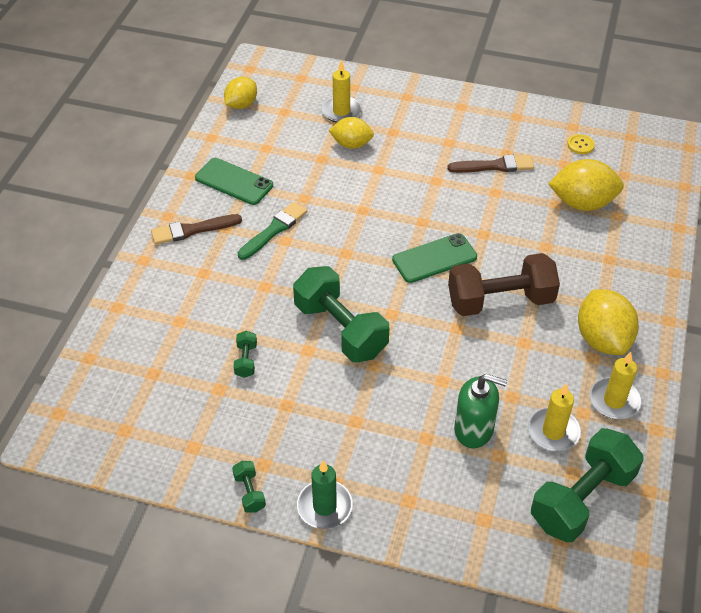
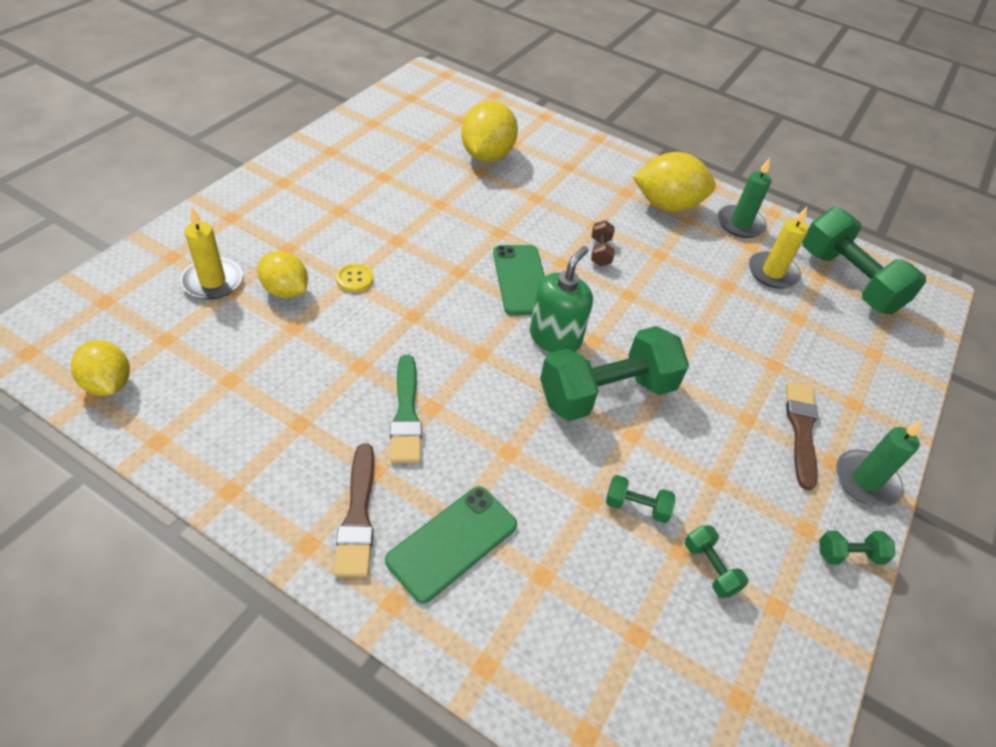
camera: 80 degrees left, 0 degrees up
(211, 407) = (710, 568): none -> green dumbbell
(234, 182) = (280, 436): green phone -> green phone (452, 542)
(274, 230) = (406, 414): green brush -> green brush turned 150 degrees counterclockwise
(351, 144) = (285, 291): yellow lemon -> yellow lemon turned 75 degrees counterclockwise
(474, 429) = (766, 325): green soap dispenser -> green soap dispenser (555, 338)
(494, 166) = (399, 191): brown brush -> brown brush (801, 430)
(500, 301) = (600, 252): brown dumbbell -> brown dumbbell, size x0.42
(580, 145) = (403, 128): yellow button -> yellow button (354, 279)
(614, 401) = (740, 224): yellow candle -> green candle

